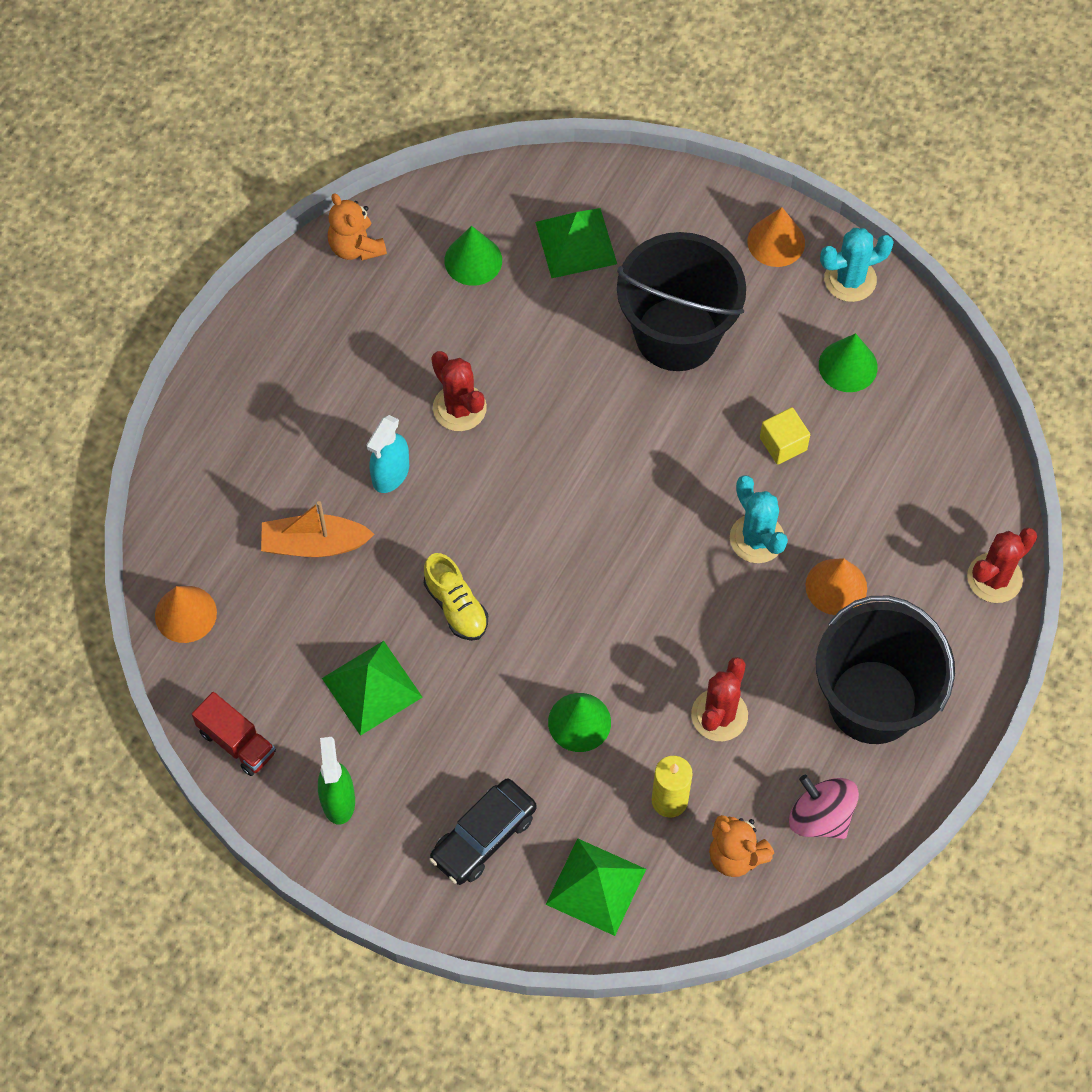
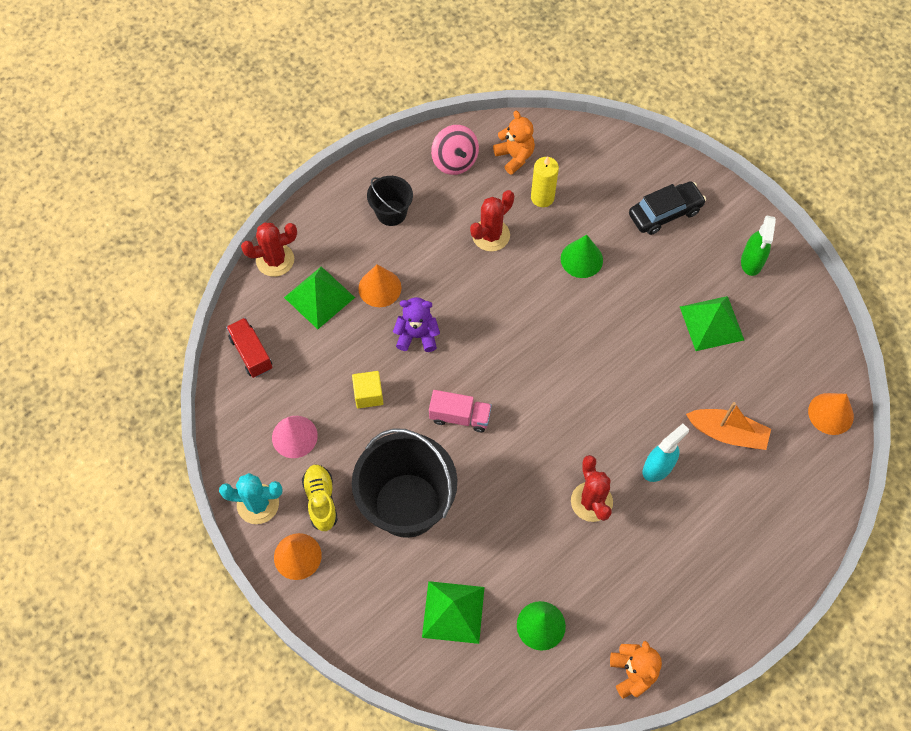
camera: 160 degrees left, 0 degrees up
(237, 742) = (811, 317): red truck -> red truck (251, 353)
(456, 606) = (639, 357): yellow shoe -> yellow shoe (321, 500)
(596, 886) = (605, 166): green pyramid -> green pyramid (319, 297)
(658, 454) = (460, 417): none -> pink truck
(757, 539) = (417, 335): turquoise cactus -> purple teddy bear
(848, 366) = (294, 436): green cone -> pink cone
(873, 702) = (391, 213): black bucket -> black bucket, size x0.51

